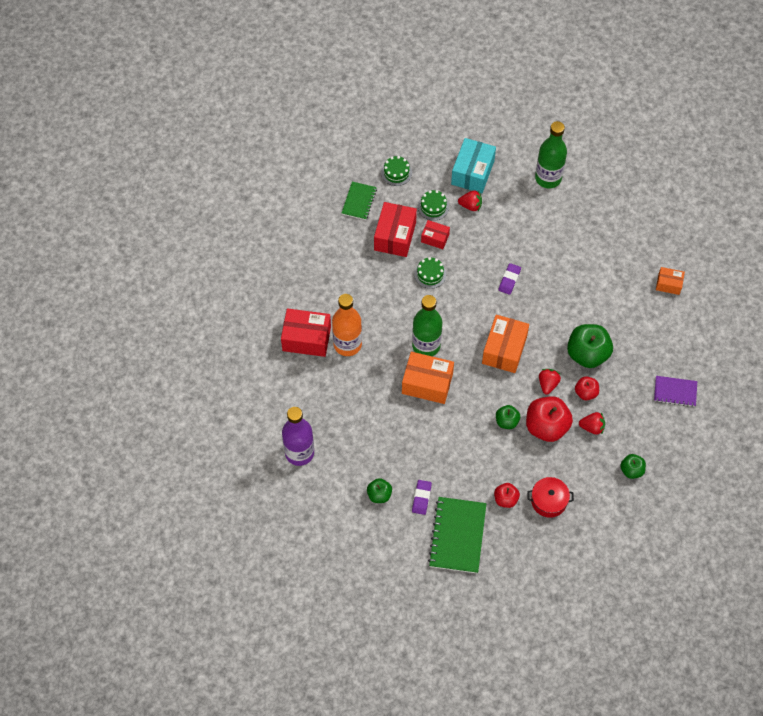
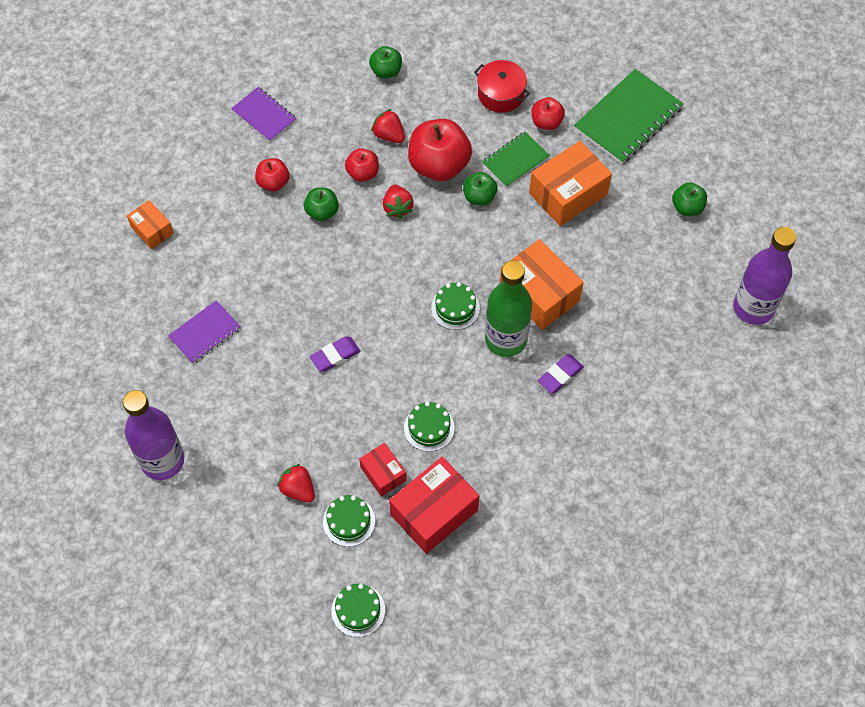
camera: 145 degrees left, 0 degrees up
(306, 338) = (653, 443): red box -> none
(347, 344) = (605, 402): orange bottle -> none
(359, 201) = (445, 599): green notebook -> green notebook (515, 160)
(421, 498) = (640, 177): purple eraser -> purple eraser (560, 375)
(467, 346) = (455, 308): none -> green cake
(472, 172) = (253, 537): turquoise box -> none
(504, 350) = (414, 276): orange box -> orange box (568, 194)
(548, 178) = (162, 460): green bottle -> purple bottle
(548, 384) = (397, 207): red strawberry -> red strawberry turned 60 degrees counterclockwise
(587, 249) = (205, 333): none -> purple notebook
(587, 354) = (322, 212): green apple -> green apple, size x0.54
(630, 354) = (273, 183): none -> red apple

